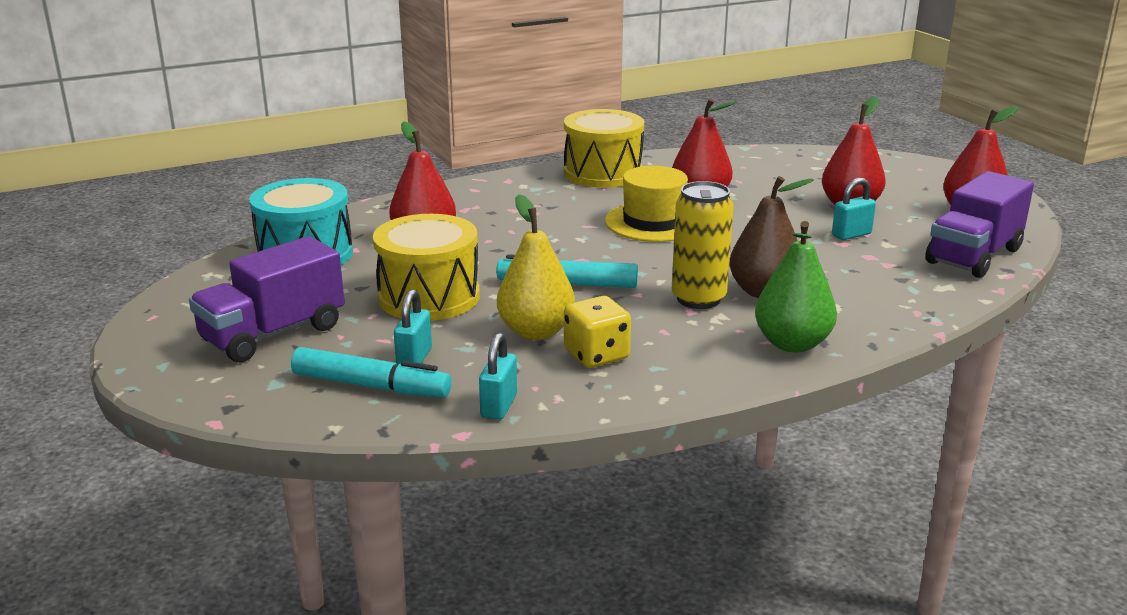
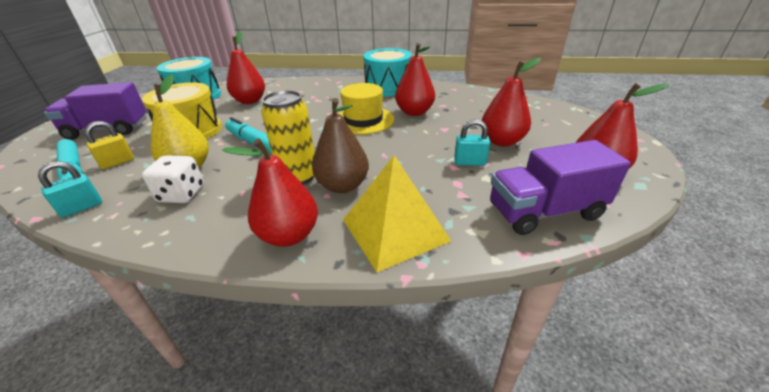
camera: 35 degrees right, 10 degrees up
(414, 359) = (117, 162): turquoise padlock -> yellow padlock
(596, 355) = (182, 194): yellow dice -> white dice
(603, 173) = (388, 87): yellow drum -> turquoise drum
(792, 344) = (289, 235): green pear -> red pear
(877, 308) = (394, 230): none -> yellow pyramid

